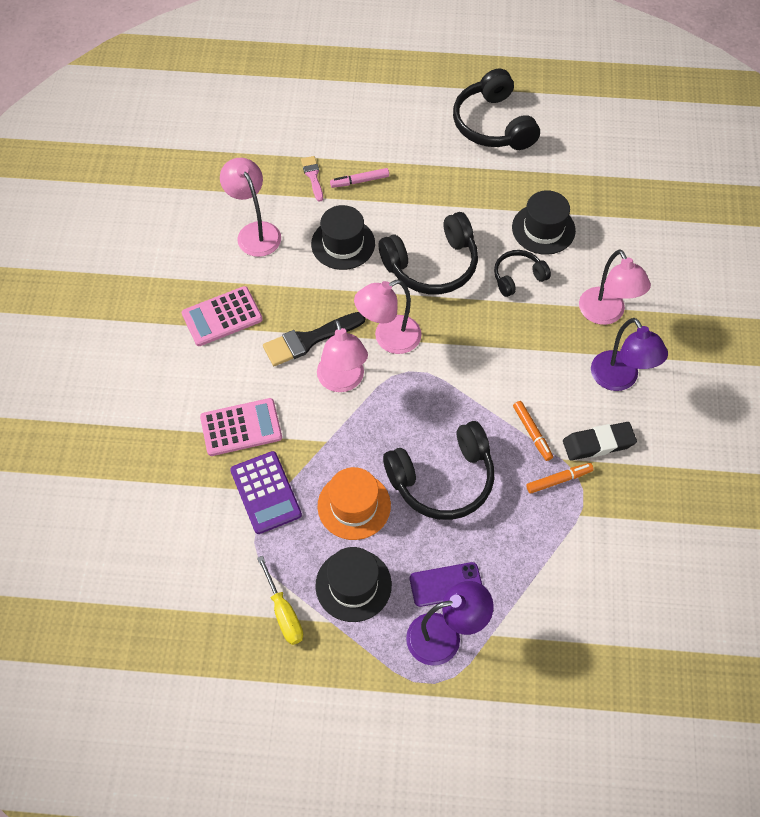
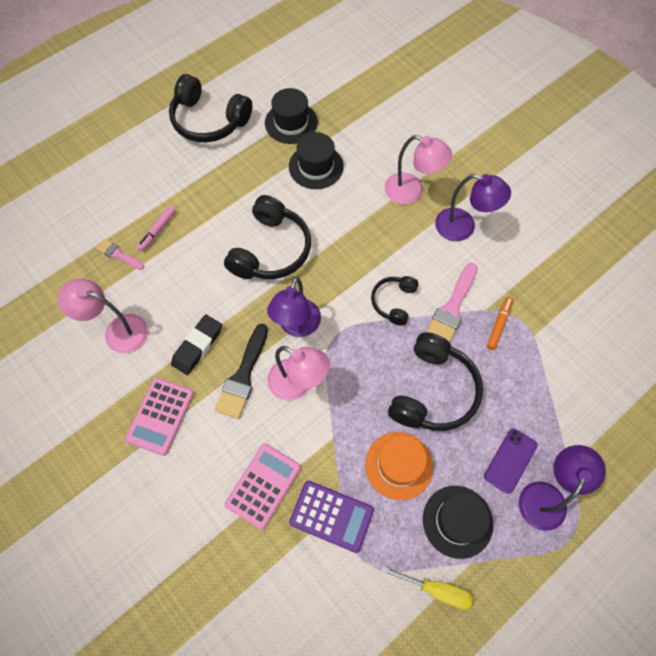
camera: 45 degrees left, 5 degrees up
(343, 244) = (193, 286): black hat -> black hat (291, 123)
(388, 339) = (297, 326): pink lamp -> purple lamp
(518, 277) = (334, 212): black headphones -> black headphones (393, 302)
(532, 433) = (451, 308): orange marker -> pink brush
(598, 443) = (495, 279): black eraser -> black eraser (197, 346)

